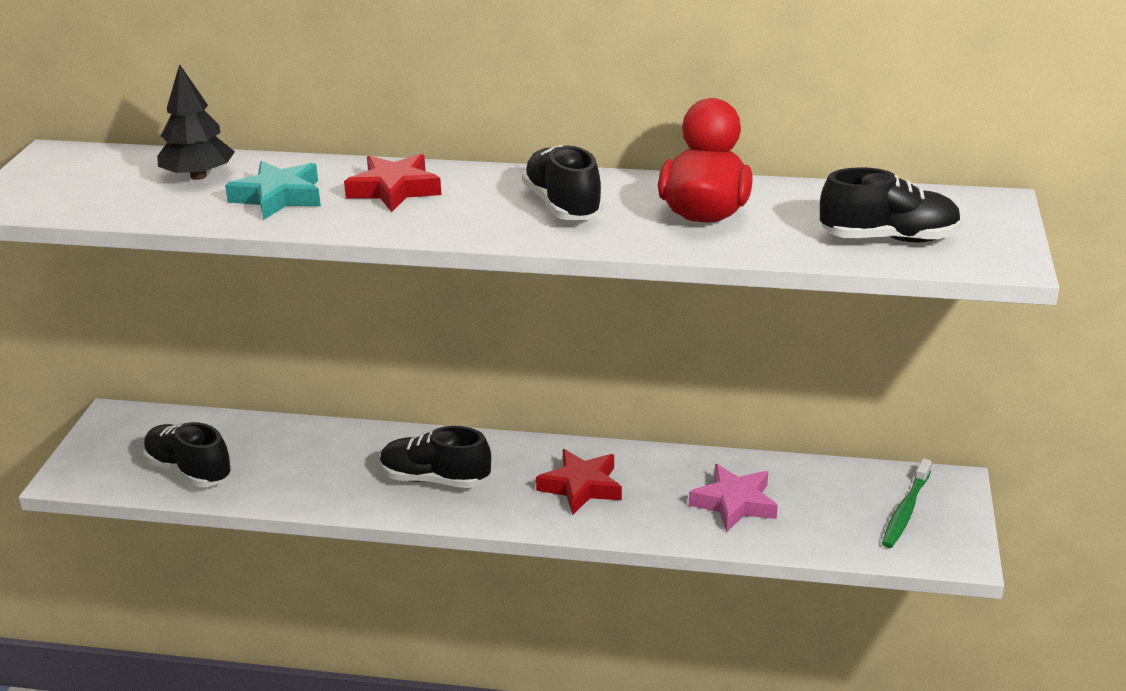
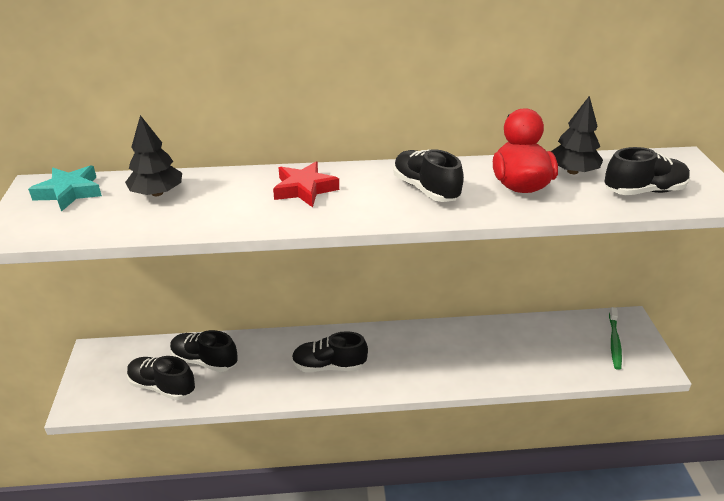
camera: 15 degrees left, 5 degrees up
(259, 448) = (204, 361): none -> black shoe
(278, 197) = (225, 204): turquoise star -> turquoise star (69, 192)
(581, 486) = (422, 356): red star -> none
(734, 503) = (517, 353): pink star -> none
(800, 204) = (572, 171): none -> black tree

